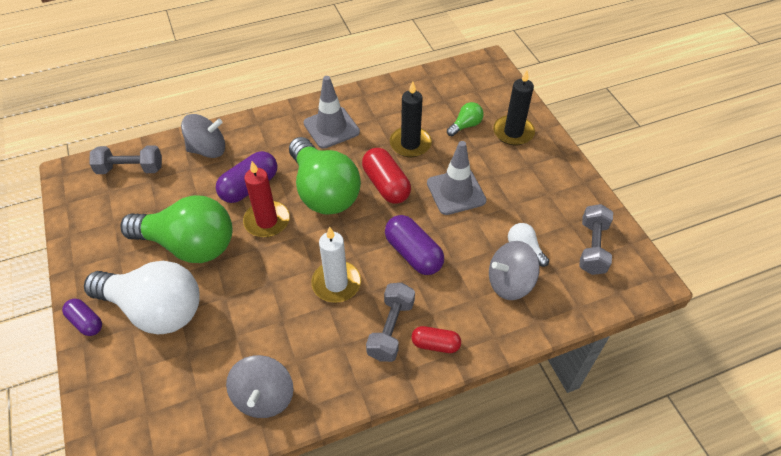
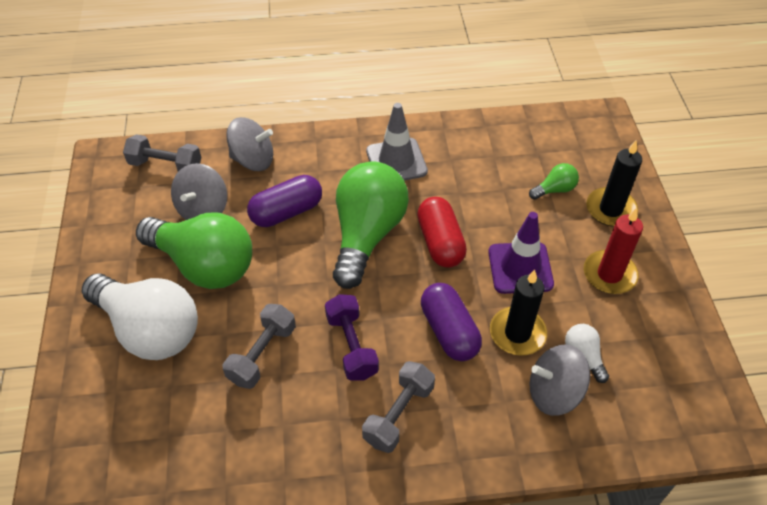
camera: 15 degrees right, 0 degrees up
(86, 322) = (76, 326): purple capsule -> none
(264, 397) = (237, 456): grey spinning top -> grey spinning top (203, 209)
(267, 221) = (294, 256): red candle -> red candle (609, 274)
(323, 191) = (367, 235): green light bulb -> green light bulb turned 150 degrees counterclockwise
(336, 283) = (351, 346): white candle -> purple dumbbell
(410, 144) = (482, 199): black candle -> black candle (517, 333)
(435, 344) = (444, 445): red capsule -> none
(456, 192) = (520, 268): grey traffic cone -> purple traffic cone
(592, 247) = (669, 373): grey dumbbell -> grey dumbbell (262, 354)

